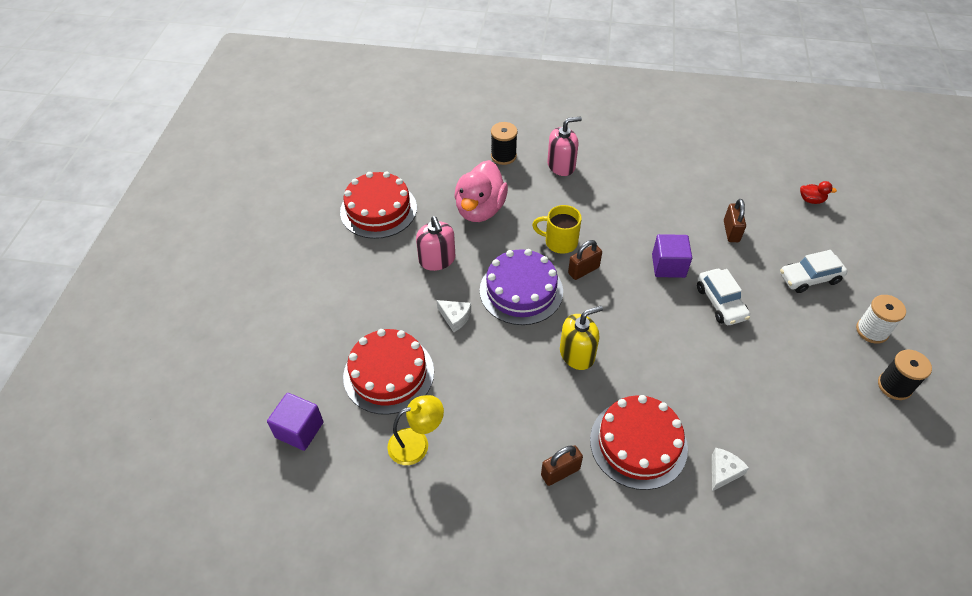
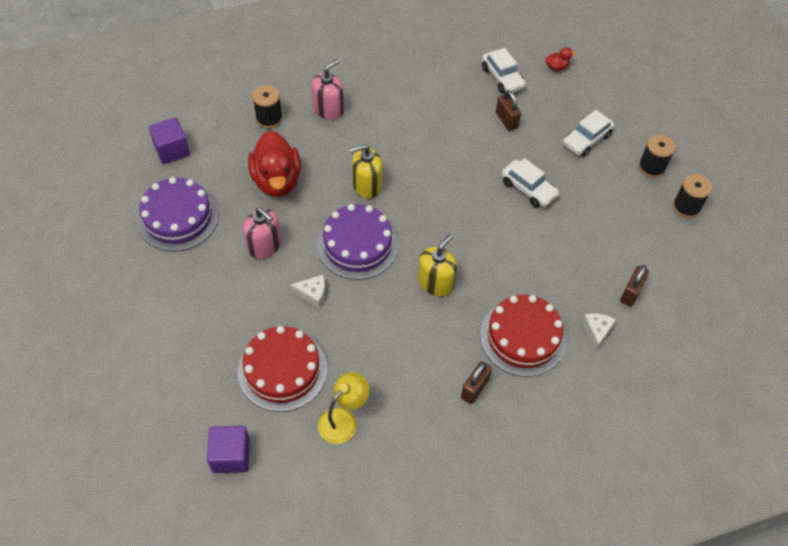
camera: 30 degrees left, 5 degrees up
(378, 210) = (178, 218): red cake -> purple cake
(480, 209) = (277, 181): pink duck -> red duck
(559, 242) = (367, 185): yellow mug -> yellow soap dispenser
(583, 270) = (401, 204): brown padlock -> brown padlock (631, 293)
(668, 266) = (470, 172): purple cube -> purple cube (172, 150)
(747, 192) = (502, 78): none -> white car
(872, 331) = (651, 167): white spool -> black spool

